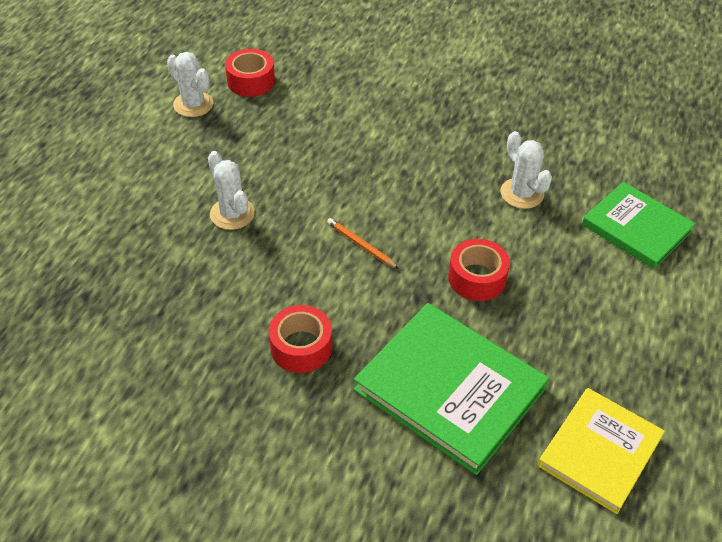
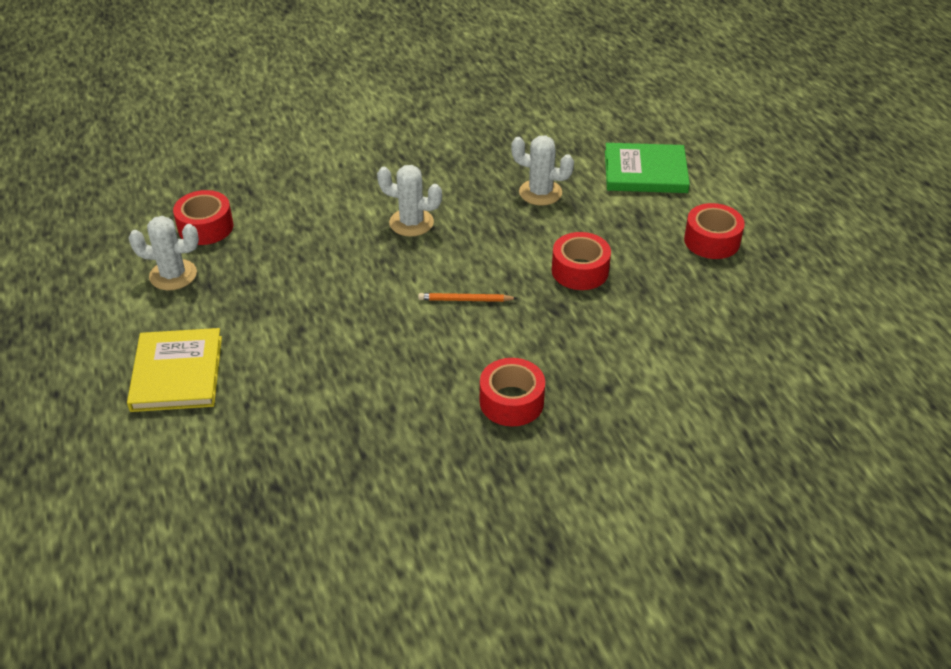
camera: 40 degrees left, 5 degrees down
(232, 214) = (327, 341): white cactus -> white cactus (411, 223)
(449, 389) = (652, 357): green book -> none
(599, 451) = (790, 331): yellow book -> yellow book (177, 373)
(624, 325) = (712, 241): none -> red tape

